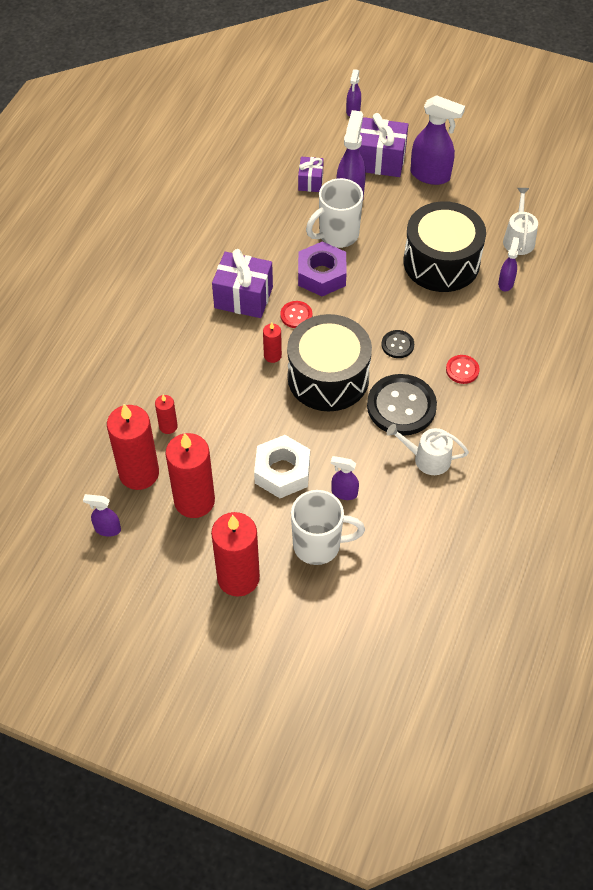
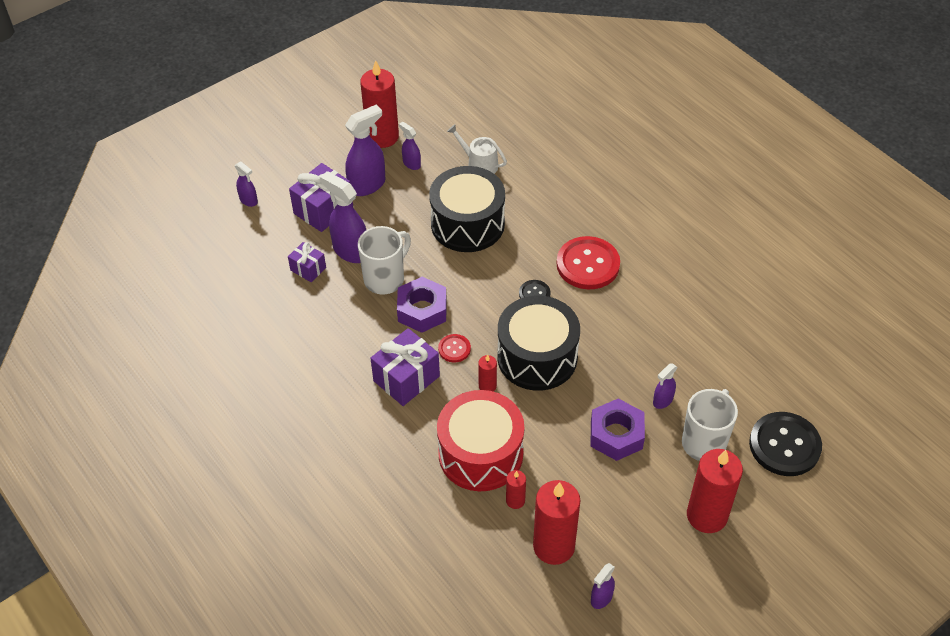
camera: 60 degrees left, 5 degrees down
(194, 501) = (609, 514): red candle -> red candle (382, 137)
(200, 382) = (480, 454): none -> red drum
(282, 472) = (616, 435): white nut -> purple nut
(337, 235) = (385, 279): white mug -> white mug turned 135 degrees counterclockwise
(401, 406) = (599, 321): black button -> black button (784, 445)
(427, 458) = (661, 329): white watering can -> none
(462, 370) = (588, 264): red button -> red button, size x2.04
(506, 283) = (519, 194): purple spray bottle -> purple spray bottle (411, 164)

